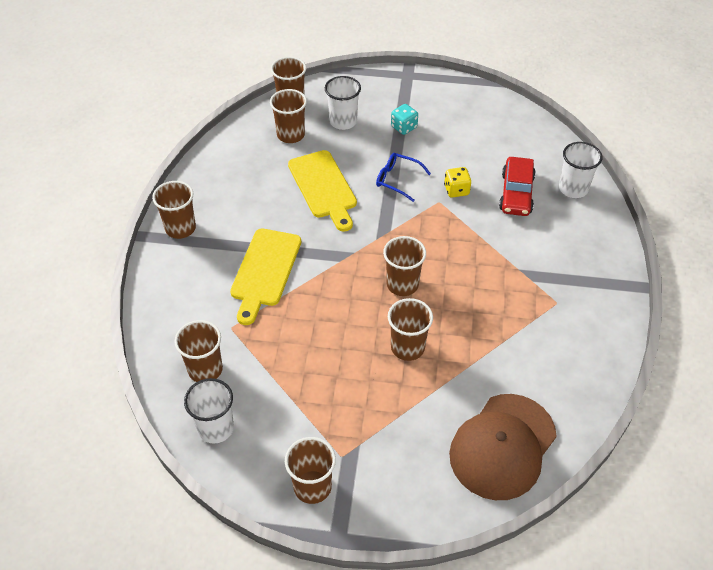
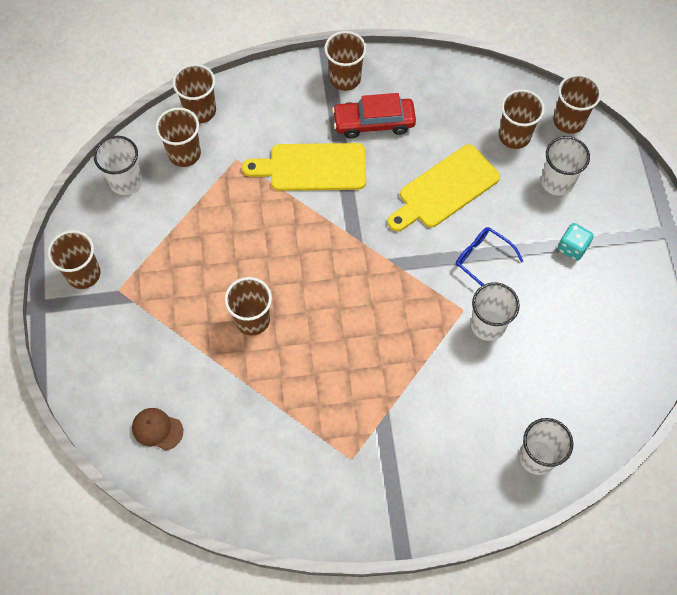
camera: 75 degrees right, 15 degrees up
(397, 180) = (482, 260): blue glasses -> blue glasses turned 60 degrees counterclockwise
(402, 284) = (331, 297): brown cup -> brown cup (200, 111)
(456, 190) = (488, 325): yellow dice -> white cup
(502, 446) = (157, 429): brown cap -> brown cap, size x0.43
(516, 193) = (505, 391): red car -> red car (373, 122)

